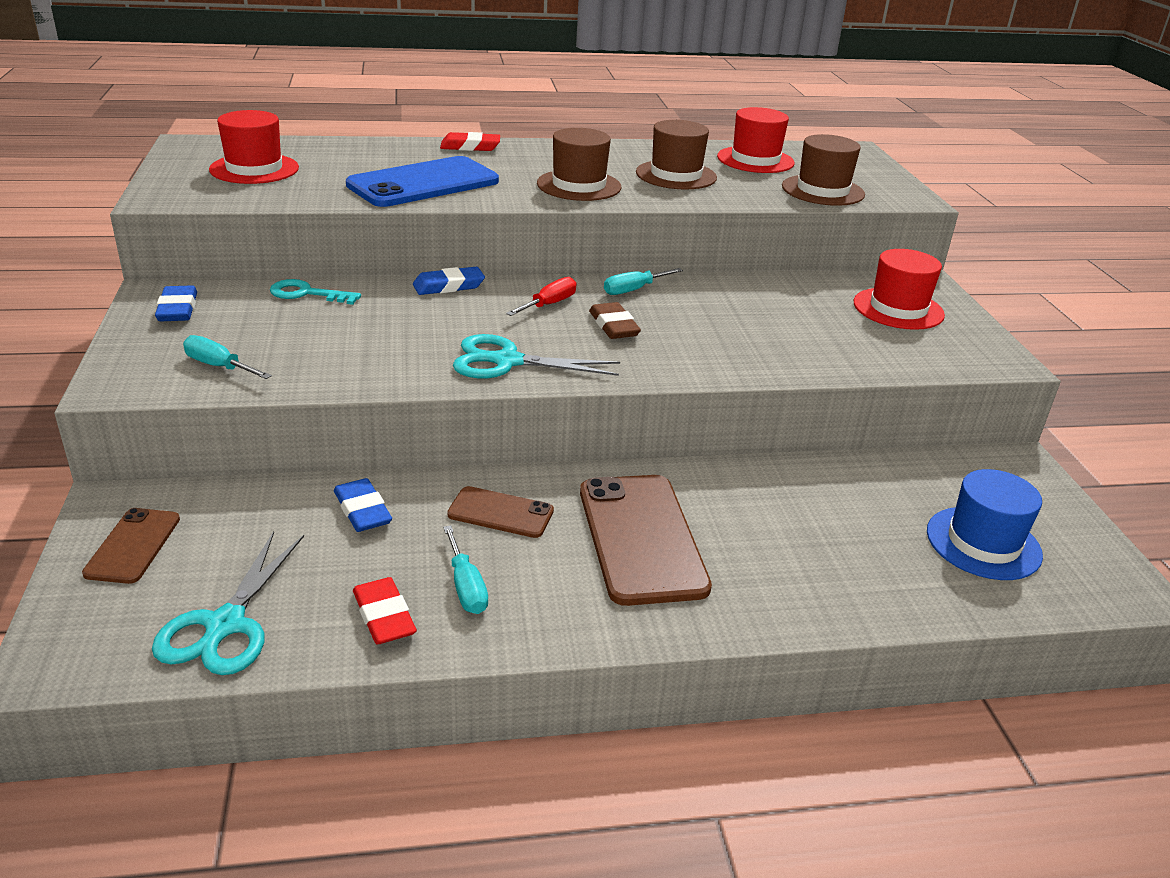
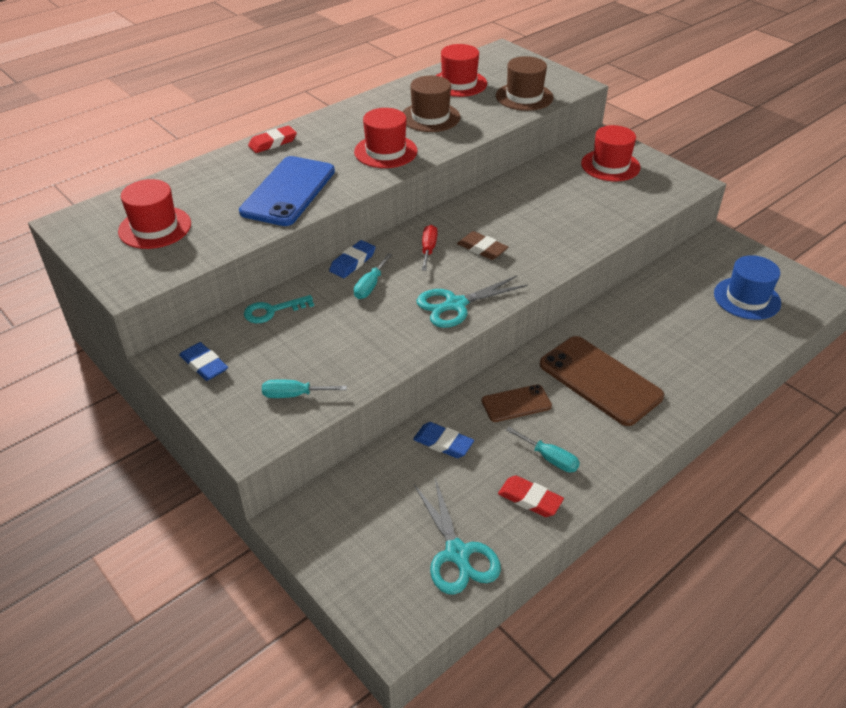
camera: 30 degrees left, 10 degrees up
(133, 546) = (344, 539): brown phone -> none
(579, 185) = (385, 151): brown hat -> red hat
(633, 290) = (462, 215): turquoise screwdriver -> turquoise screwdriver (370, 286)

